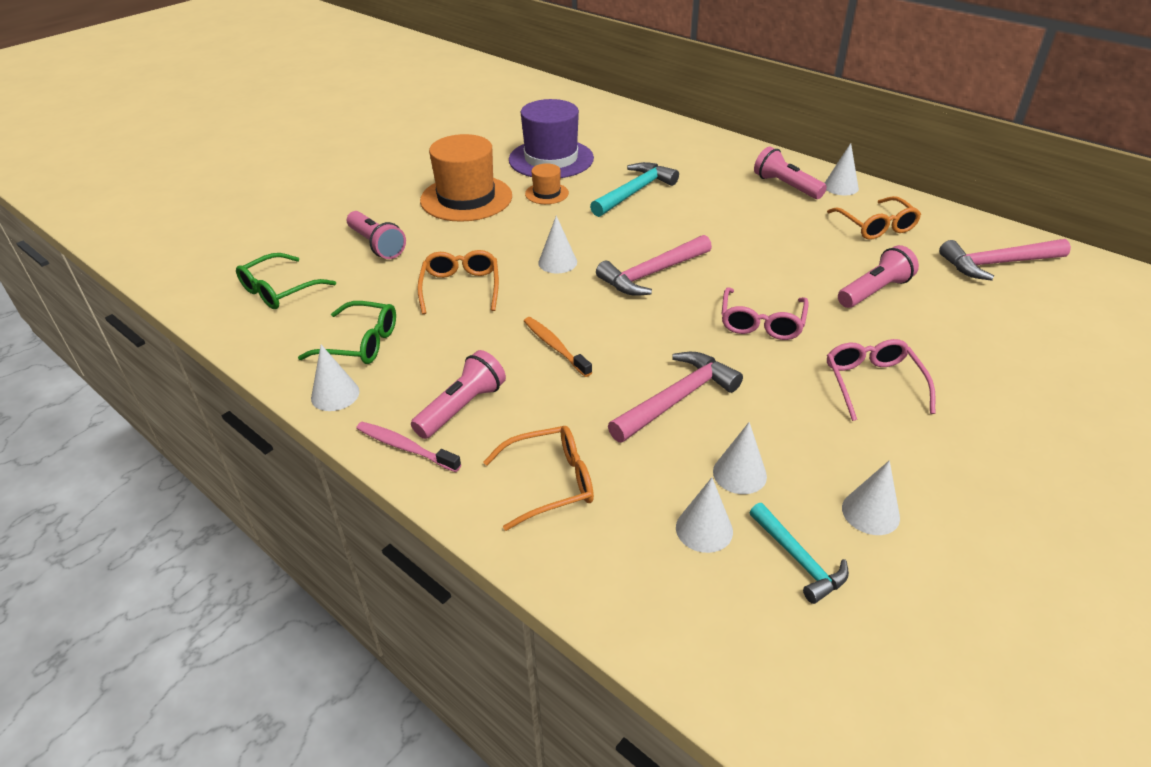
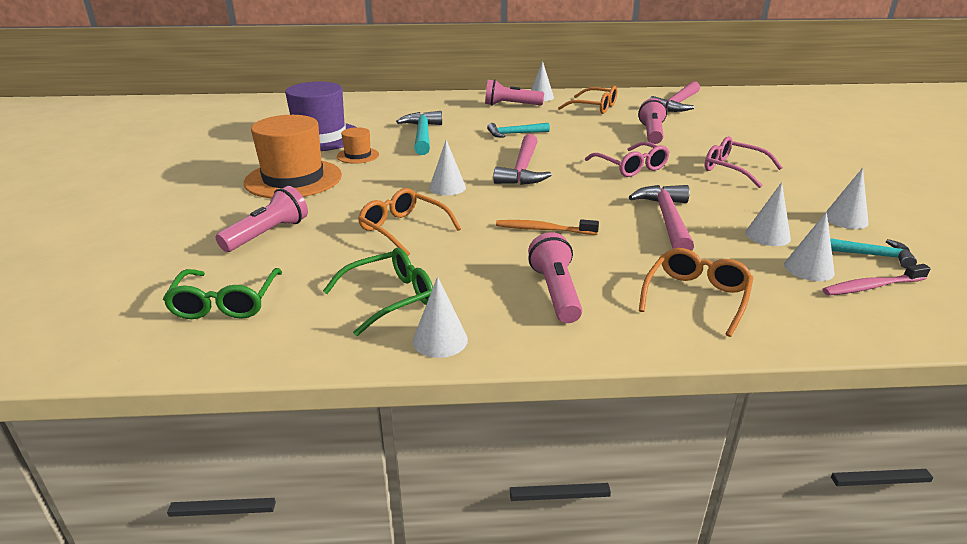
camera: 45 degrees left, 10 degrees down
(377, 245) = (267, 234): pink flashlight -> pink flashlight turned 60 degrees counterclockwise
(405, 447) = (568, 337): pink toothbrush -> pink toothbrush (871, 287)
(721, 226) = (514, 134): none -> turquoise hammer

